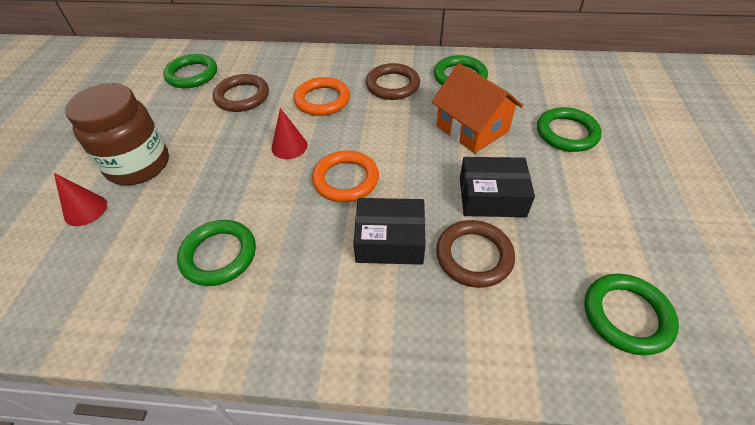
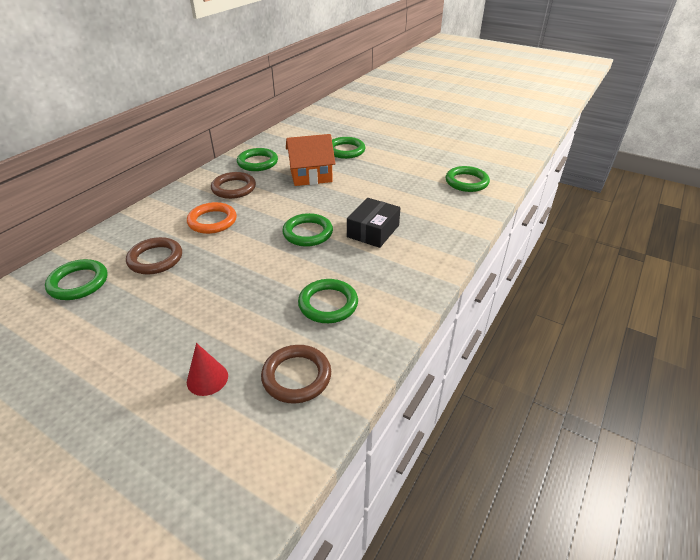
camera: 65 degrees left, 10 degrees down
(139, 165) = (180, 336): brown jar -> none
(289, 146) = (248, 248): red cone -> none
(346, 179) = (308, 233): orange ring -> green ring
(474, 256) = (405, 208): brown ring -> brown ring (296, 376)
(491, 197) = (370, 188): black box -> none

